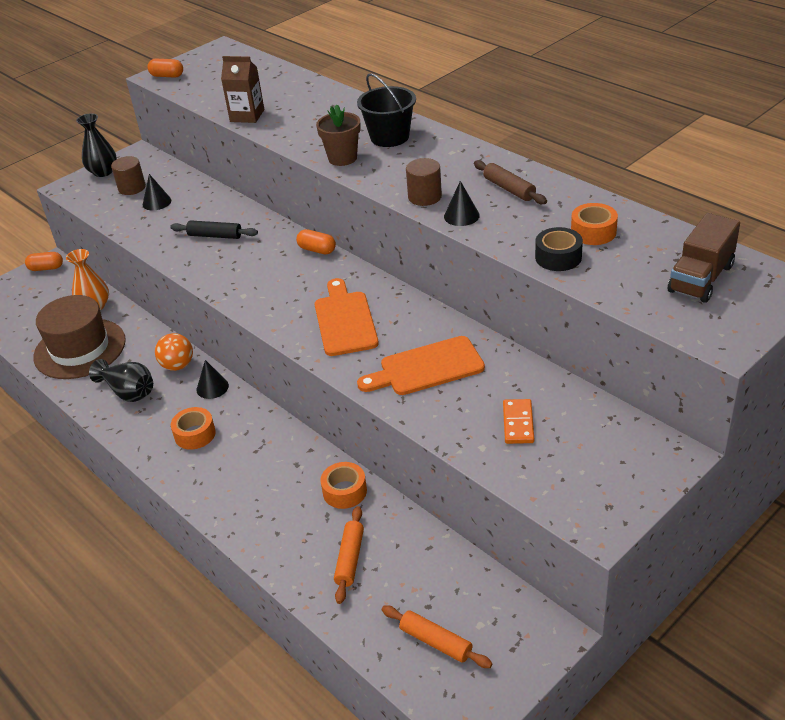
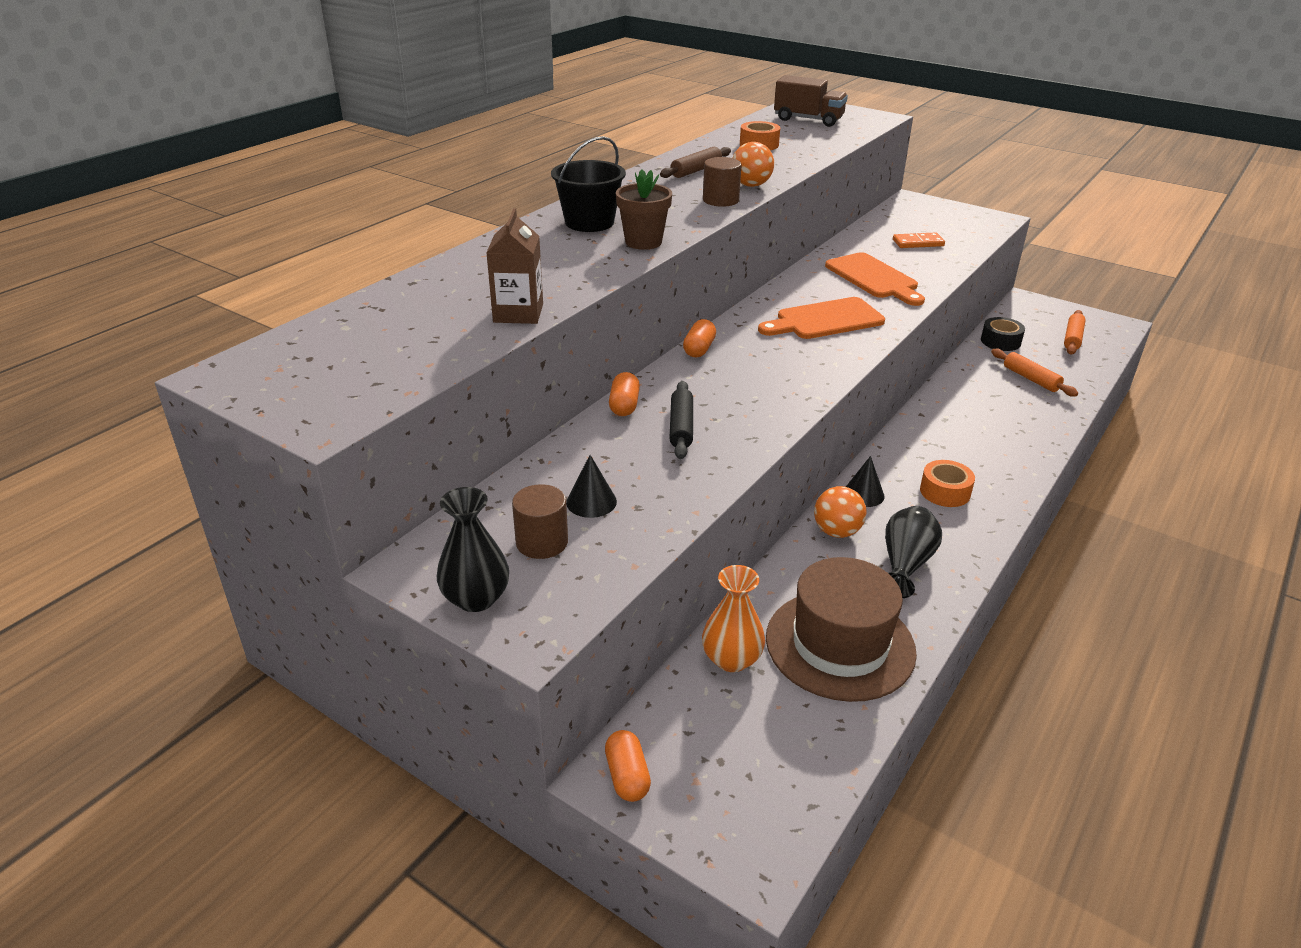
camera: 105 degrees left, 5 degrees down
(167, 76) = (332, 411): orange capsule -> orange capsule (624, 405)
(344, 491) = (960, 389): orange tape -> none
(350, 559) = (1031, 379): orange rolling pin -> orange rolling pin turned 60 degrees clockwise
(461, 216) = (751, 185): black cone -> orange ball
(558, 257) = (802, 154): black tape -> black tape (1000, 341)

